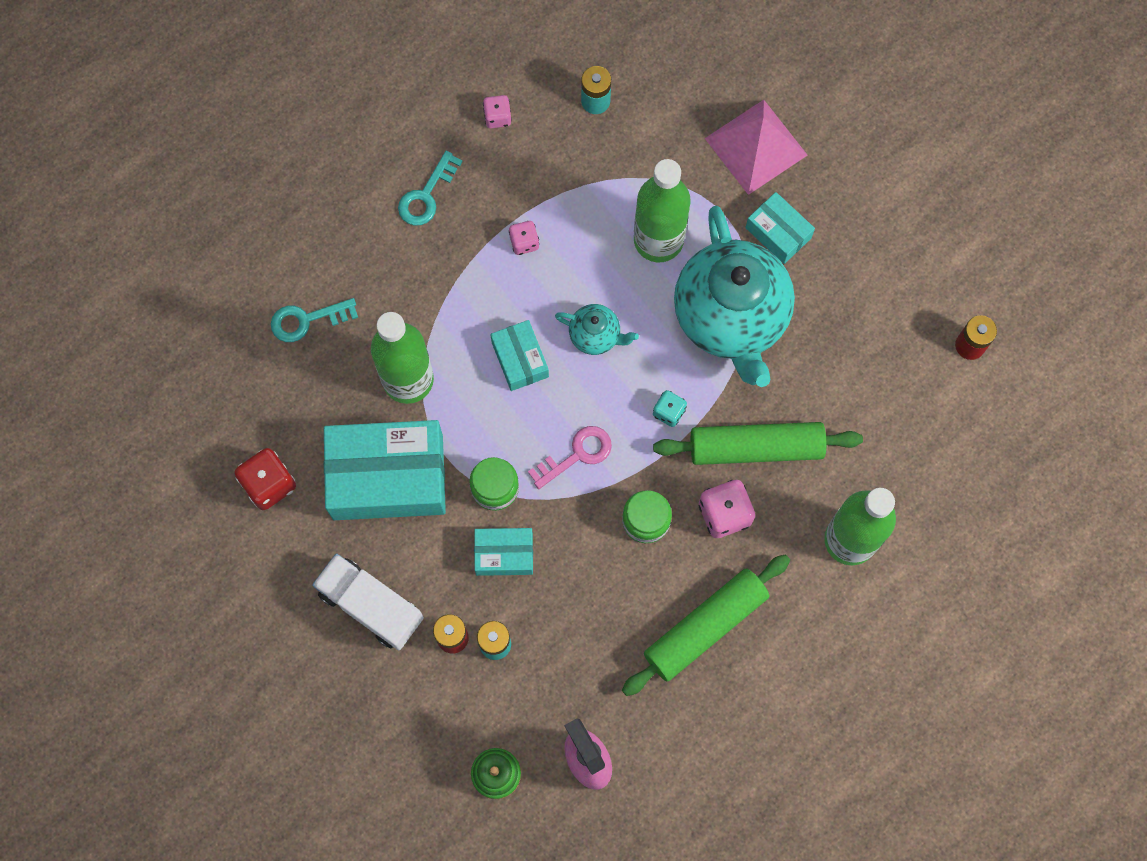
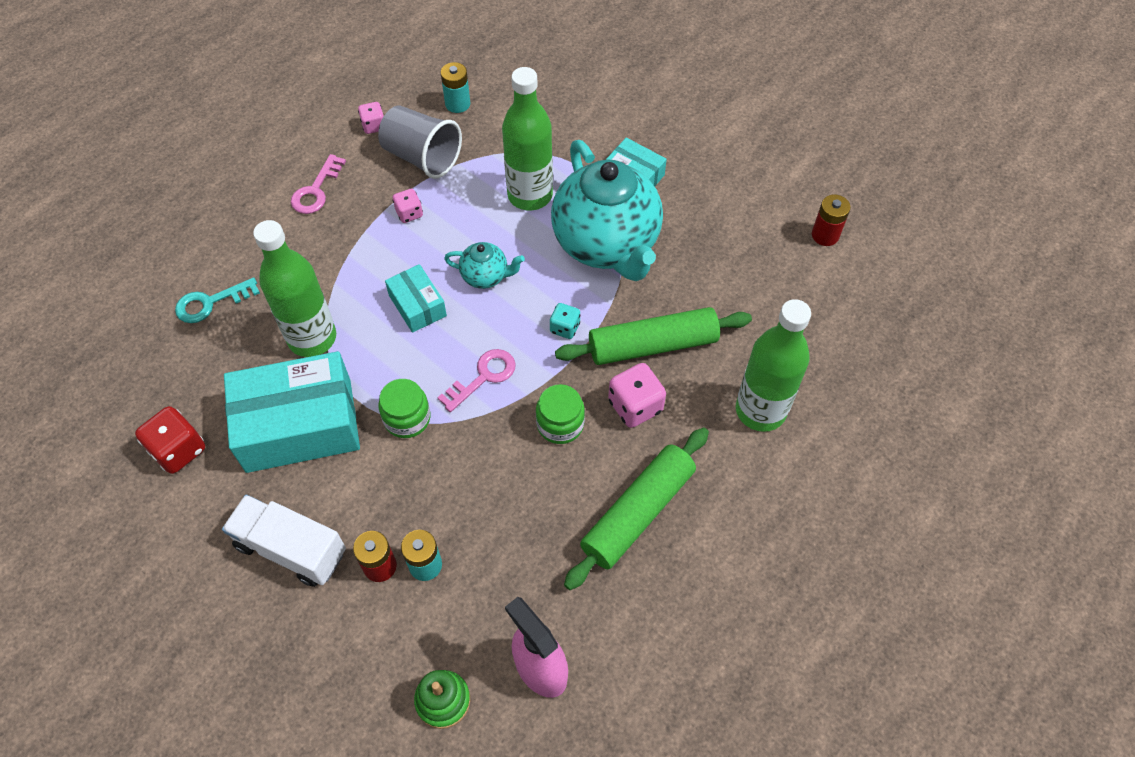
camera: 10 degrees left, 15 degrees down
(426, 195) = (316, 190): turquoise key -> pink key
(504, 554) = (424, 477): turquoise box -> none
(546, 169) = (422, 157): none -> grey cup
(756, 147) = (601, 117): pink pyramid -> none

